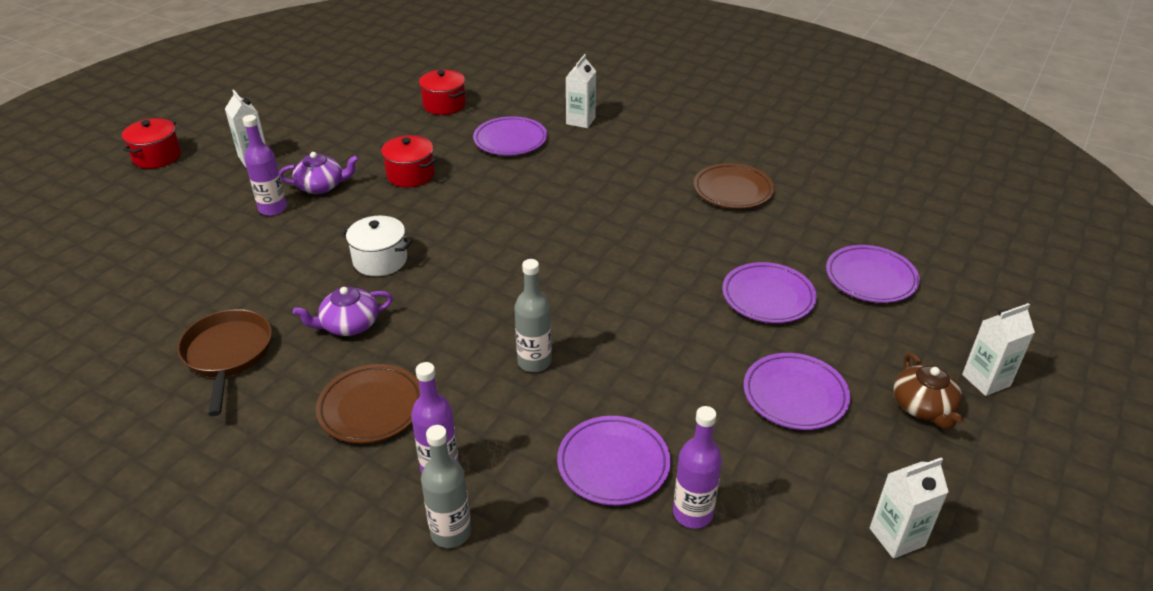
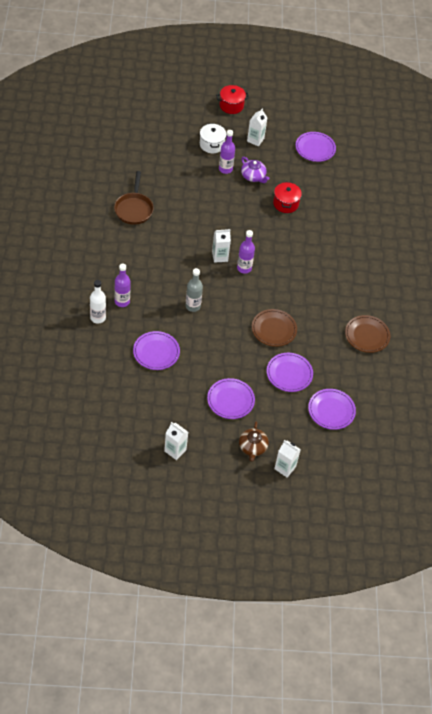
camera: 55 degrees right, 15 degrees up
(228, 355) = (134, 209): brown pan -> brown pan turned 135 degrees clockwise
(349, 325) = (174, 236): purple teapot -> none
(371, 407) = (136, 267): brown plate -> brown plate (274, 329)
(380, 260) = (218, 225): white pot -> white pot (212, 144)
(444, 105) = (356, 185): red pot -> none
(451, 532) = (98, 318): grey bottle -> white bottle
(510, 140) = (344, 228): purple plate -> purple plate (315, 148)
(580, 121) = (385, 249): white carton -> white carton (219, 256)
(692, 513) = (148, 384): purple bottle -> purple bottle (244, 268)
(923, 407) = (252, 447): brown teapot -> brown teapot turned 45 degrees counterclockwise

